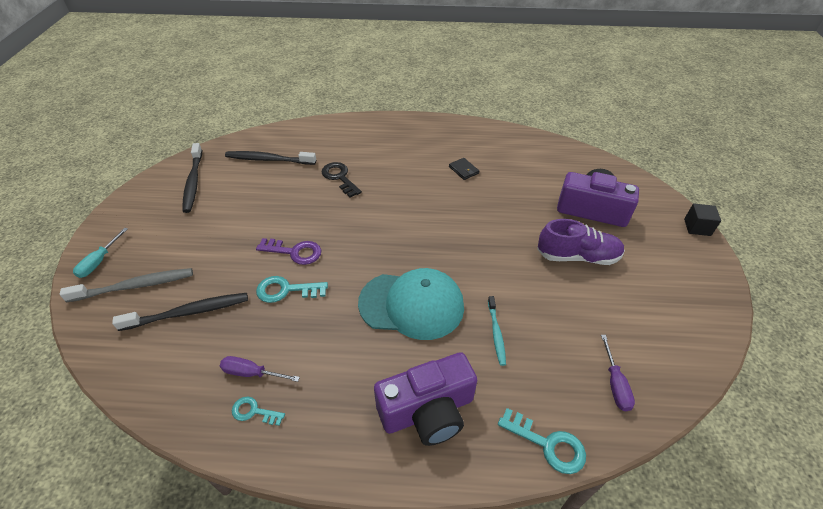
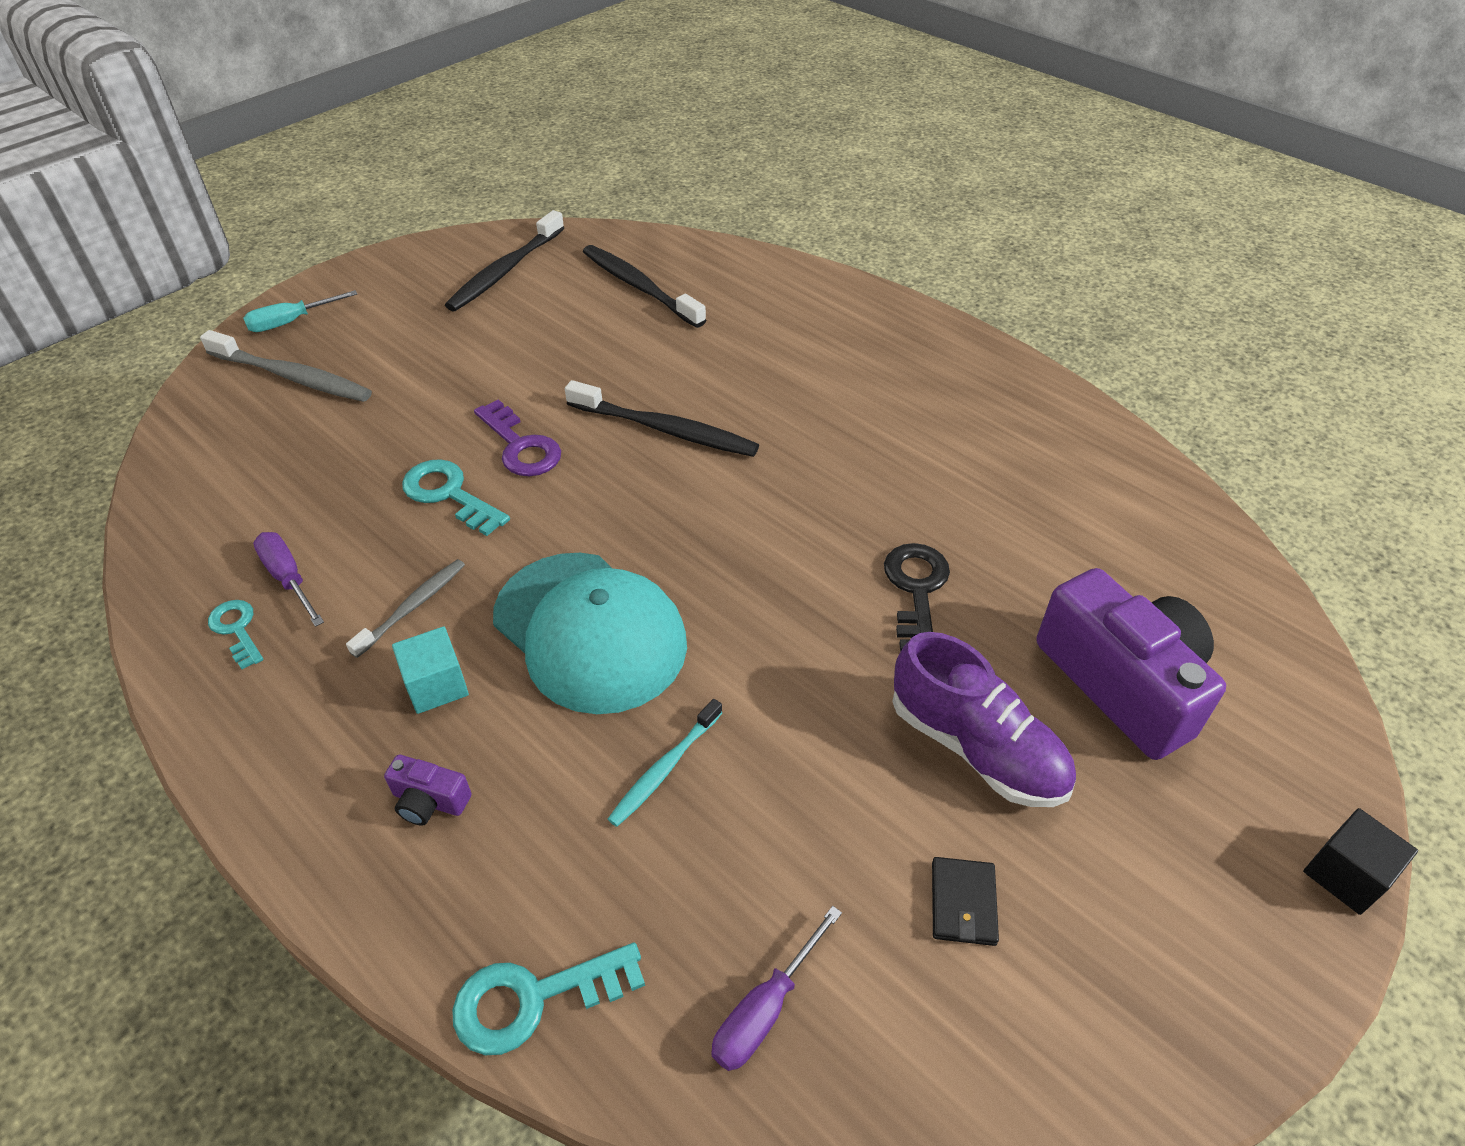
camera: 40 degrees right, 0 degrees up
(188, 312) = (308, 448): black toothbrush -> black toothbrush (664, 429)
(327, 345) = (412, 607): none -> grey toothbrush
(340, 178) = (712, 368): black key -> black key (916, 591)
(376, 367) = (436, 685): none -> turquoise cube
(428, 411) = (429, 801): purple camera -> purple camera, size x0.41
(463, 170) = (940, 466): black wallet -> black wallet (963, 903)
(547, 444) = (534, 998): turquoise key -> turquoise key turned 90 degrees clockwise

